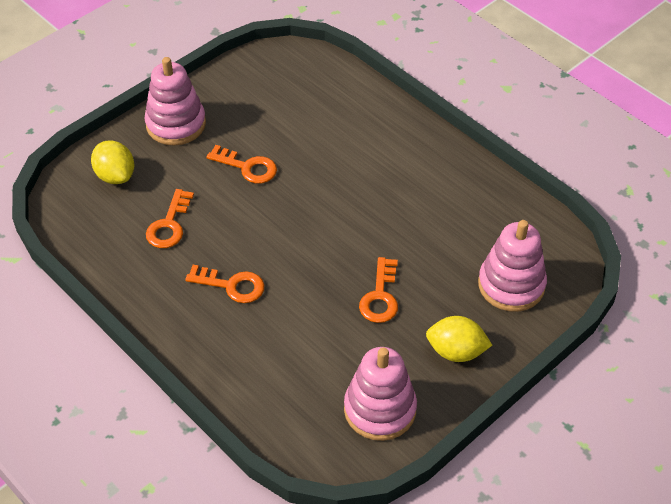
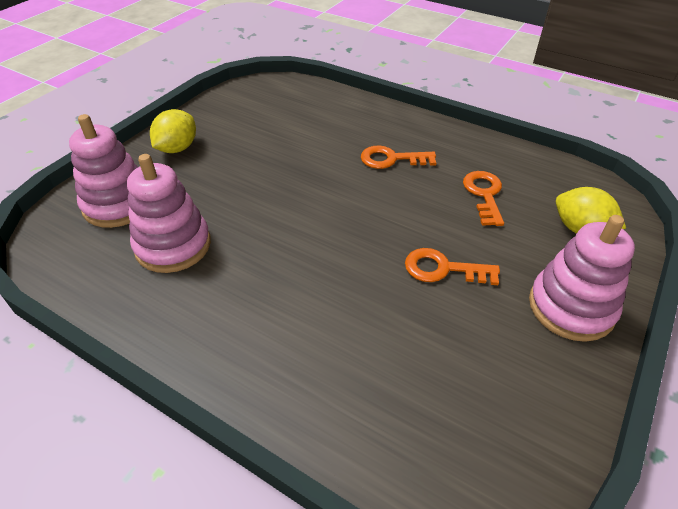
camera: 165 degrees right, 5 degrees down
(380, 297) = (251, 173): orange key -> none
(380, 409) = (238, 108): pink stacking toy -> pink stacking toy (173, 245)
(456, 351) = (177, 148): yellow lemon -> yellow lemon turned 60 degrees counterclockwise

